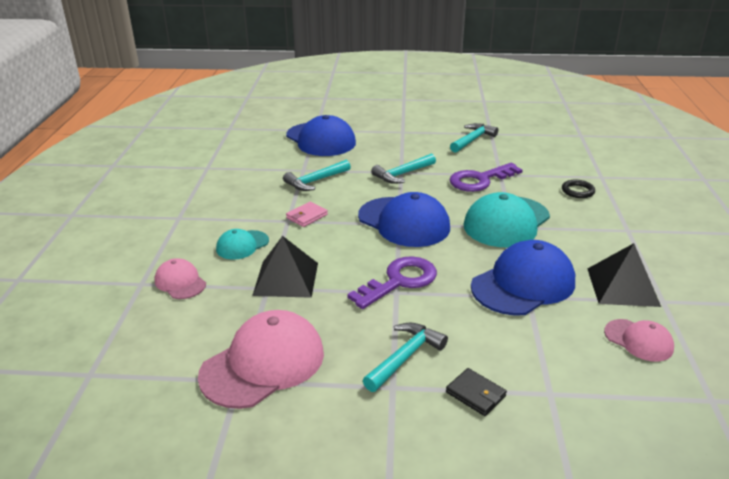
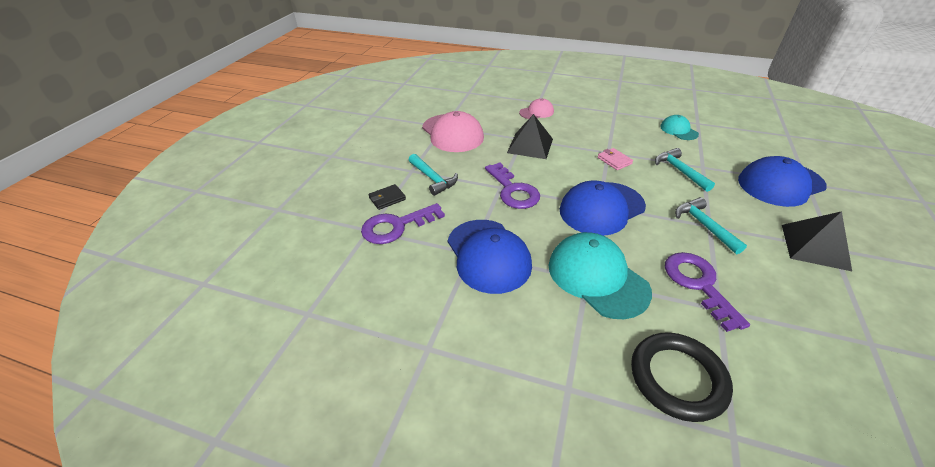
camera: 105 degrees right, 10 degrees up
(242, 245) = (575, 132): turquoise cap -> turquoise cap (678, 130)
(473, 140) = (834, 313): turquoise hammer -> none
(526, 367) = (396, 226): none -> purple key
(577, 191) = (677, 378): black ring -> black ring, size x2.01
(623, 287) = (460, 325): black pyramid -> black pyramid (814, 247)
(638, 340) = (388, 300): pink cap -> none

